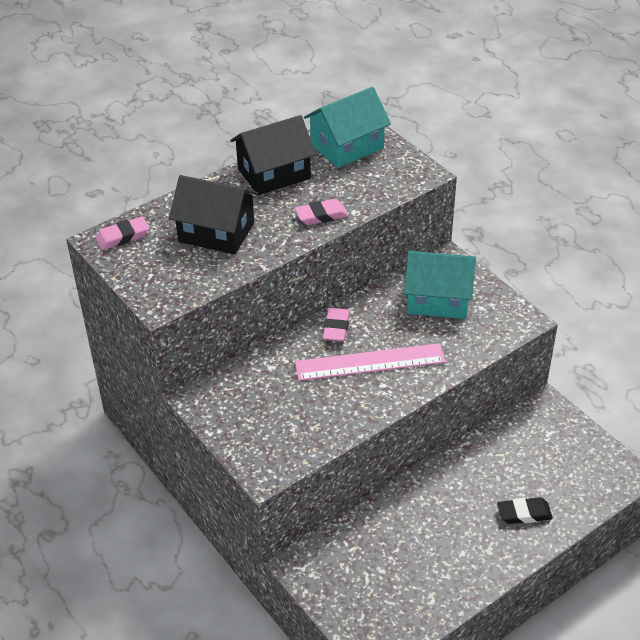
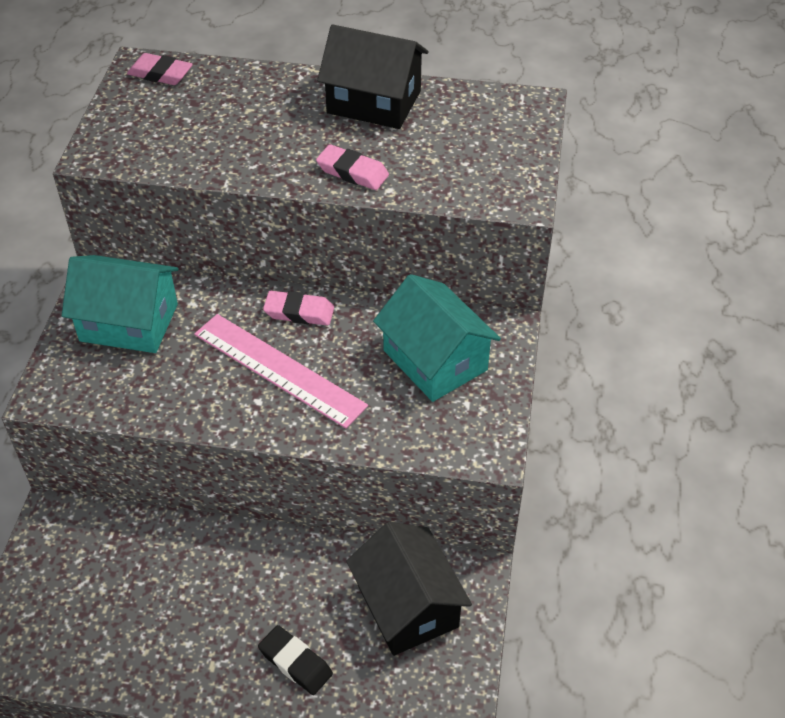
camera: 45 degrees right, 5 degrees up
(216, 232) = (238, 122): black house -> black house (407, 606)
(336, 328) = (299, 312): pink eraser -> pink eraser turned 45 degrees clockwise
(347, 146) = (485, 120): turquoise house -> turquoise house (129, 322)

